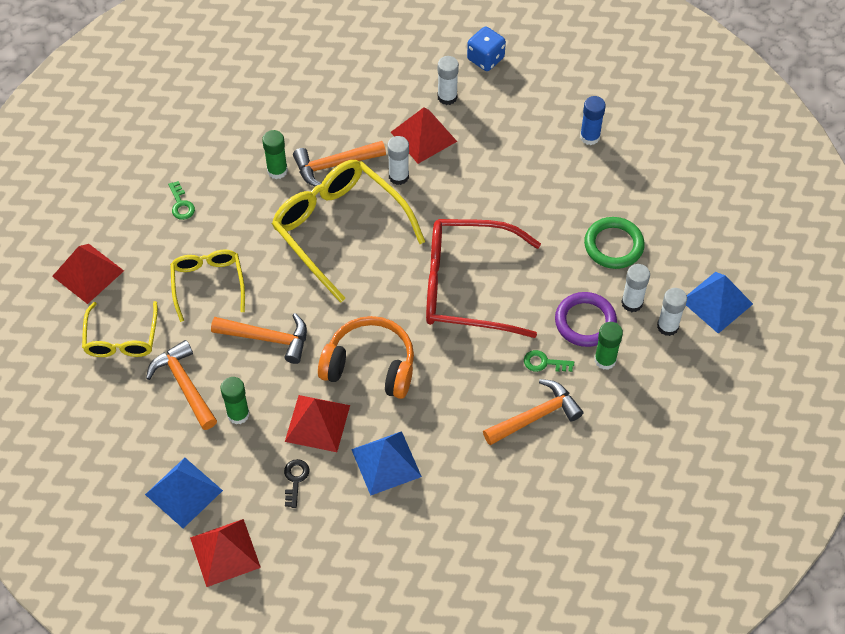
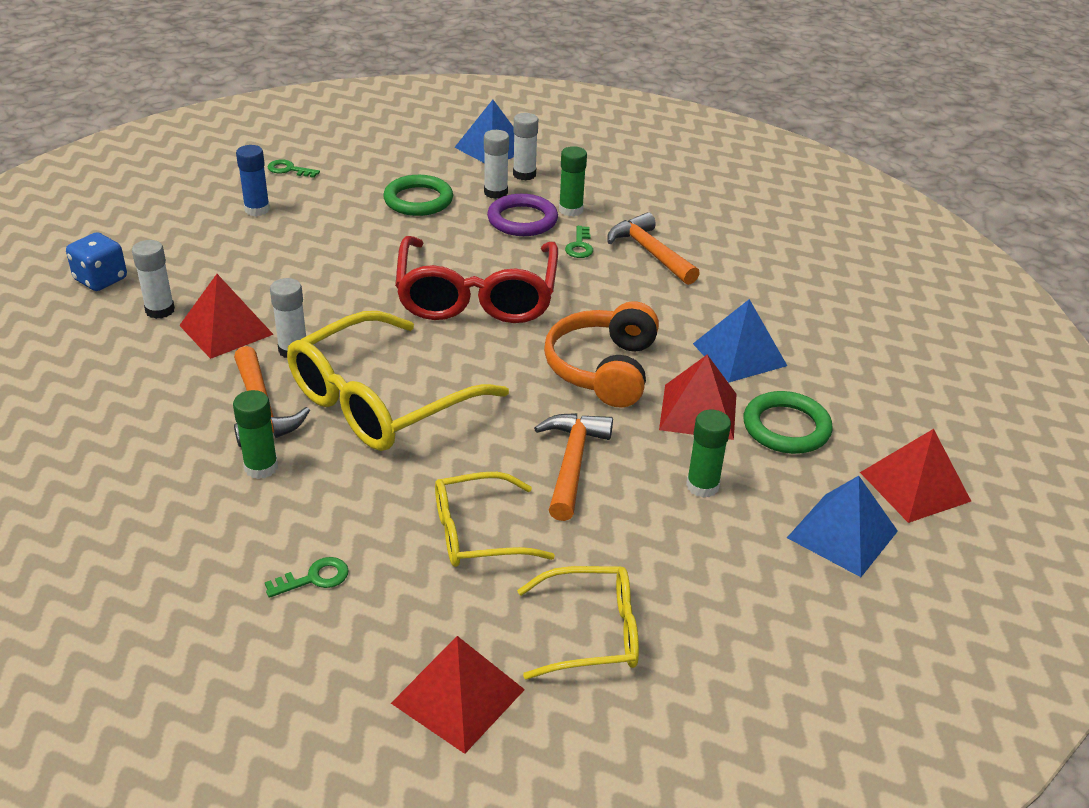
camera: 95 degrees left, 20 degrees down
(184, 384) = (665, 547): orange hammer -> none
(295, 479) = (786, 427): black key -> green ring
(658, 151) = (289, 170): none -> green key

